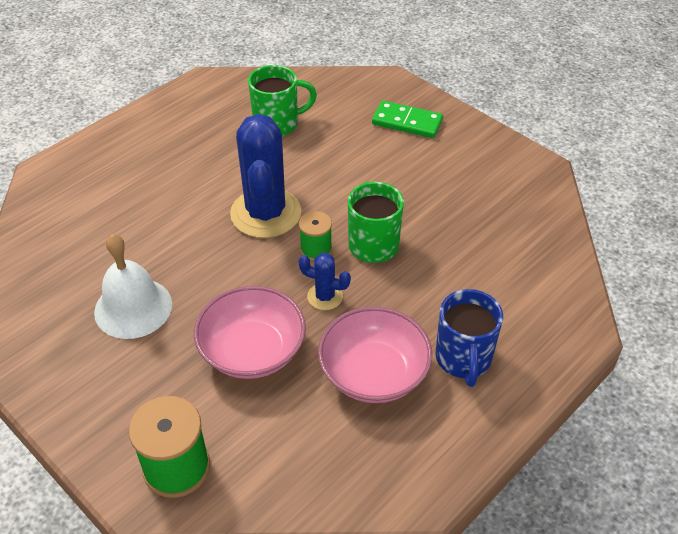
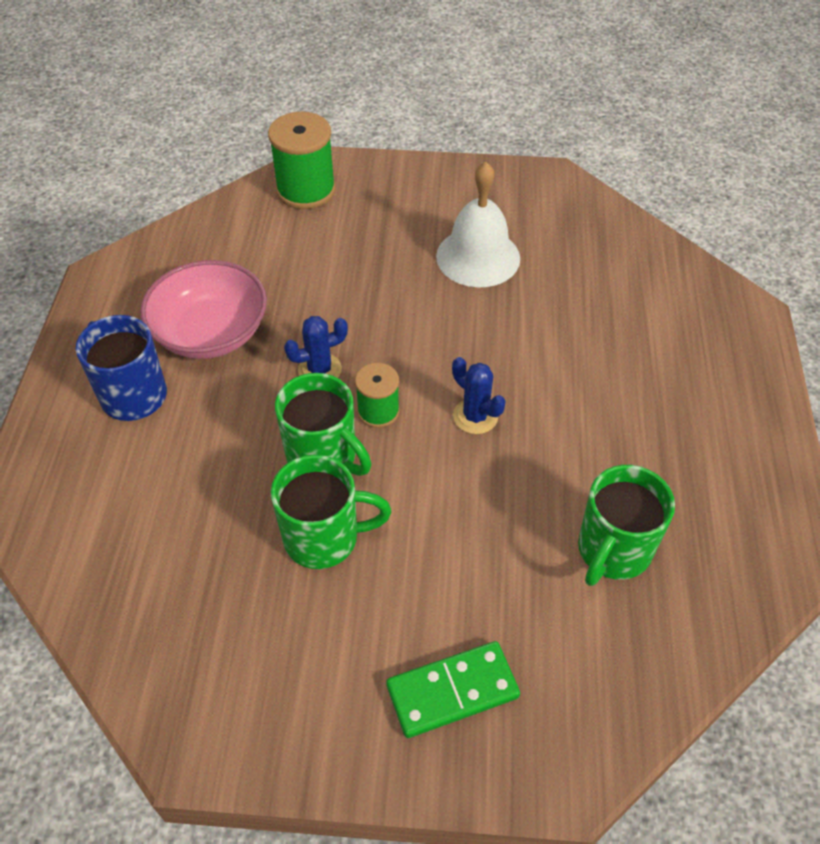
camera: 140 degrees right, 5 degrees up
(252, 351) = (336, 287): pink bowl -> none
(266, 213) = (475, 416): blue cactus -> blue cactus, size x0.46
(410, 206) = (324, 538): none -> green mug

